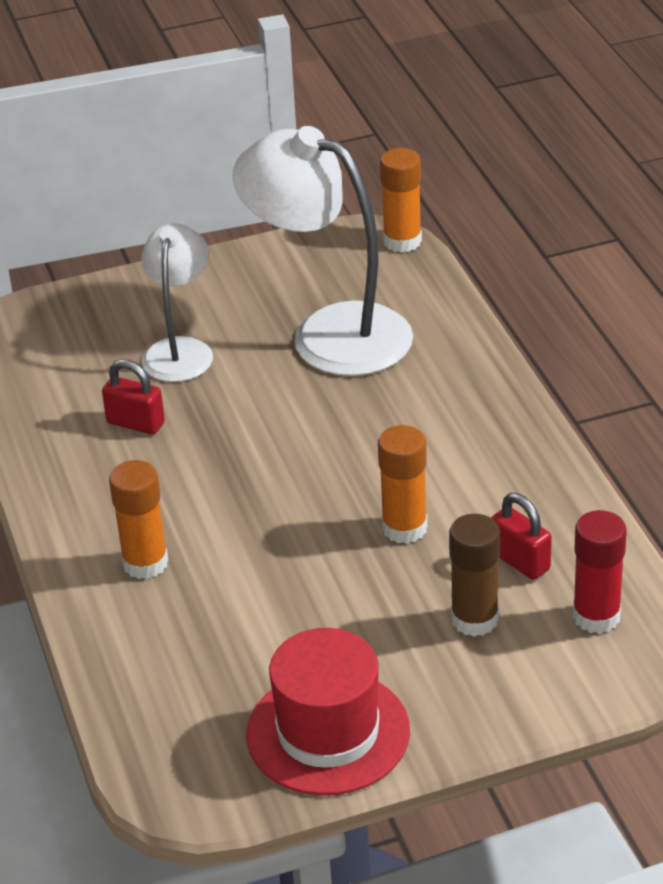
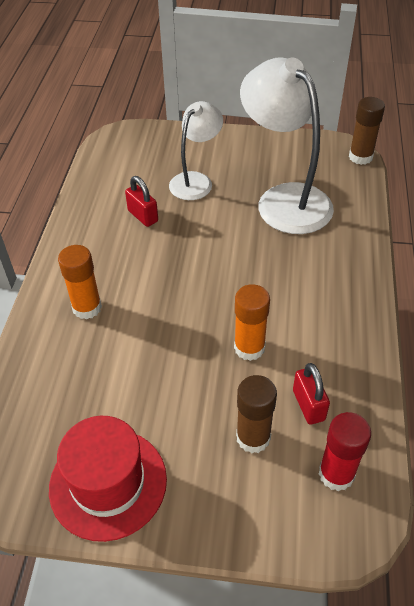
camera: 25 degrees right, 10 degrees up
(402, 241) = (360, 157): orange glue stick -> brown glue stick

